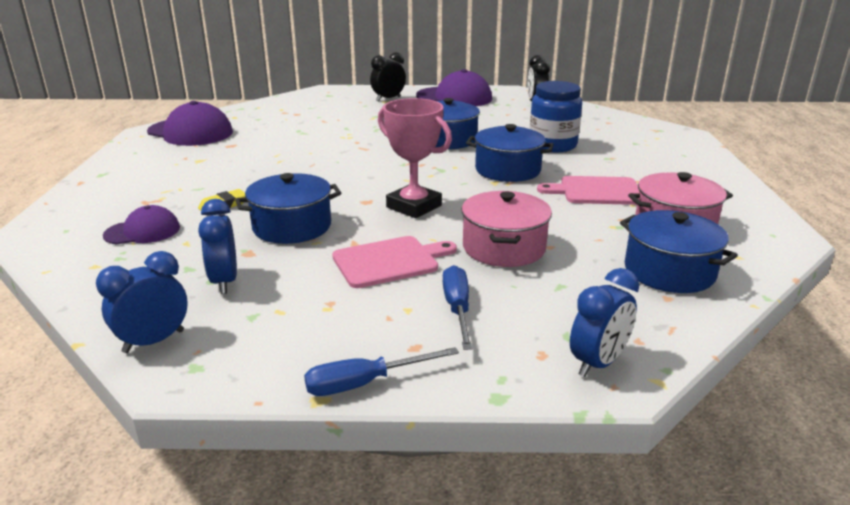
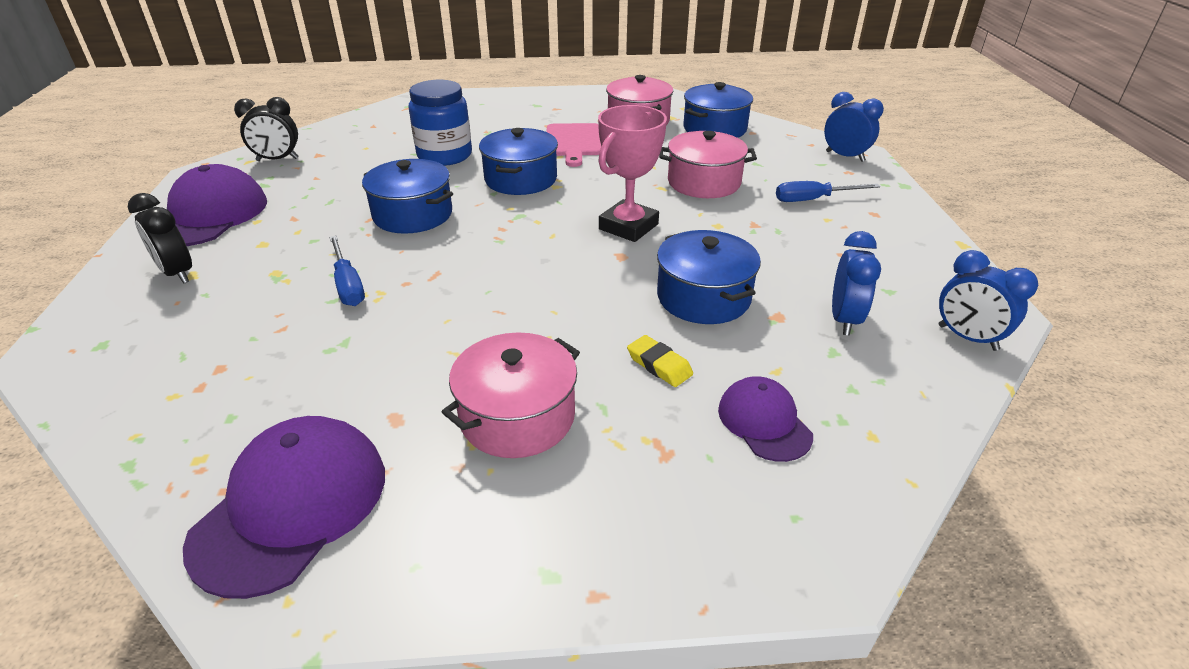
camera: 95 degrees left, 10 degrees up
(209, 169) = (517, 416): none -> pink pot
(224, 282) = (844, 320): blue clock -> blue clock turned 60 degrees counterclockwise
(364, 383) = (930, 229): blue screwdriver -> blue screwdriver (348, 285)
(390, 261) = (754, 232): pink cutting board -> none

